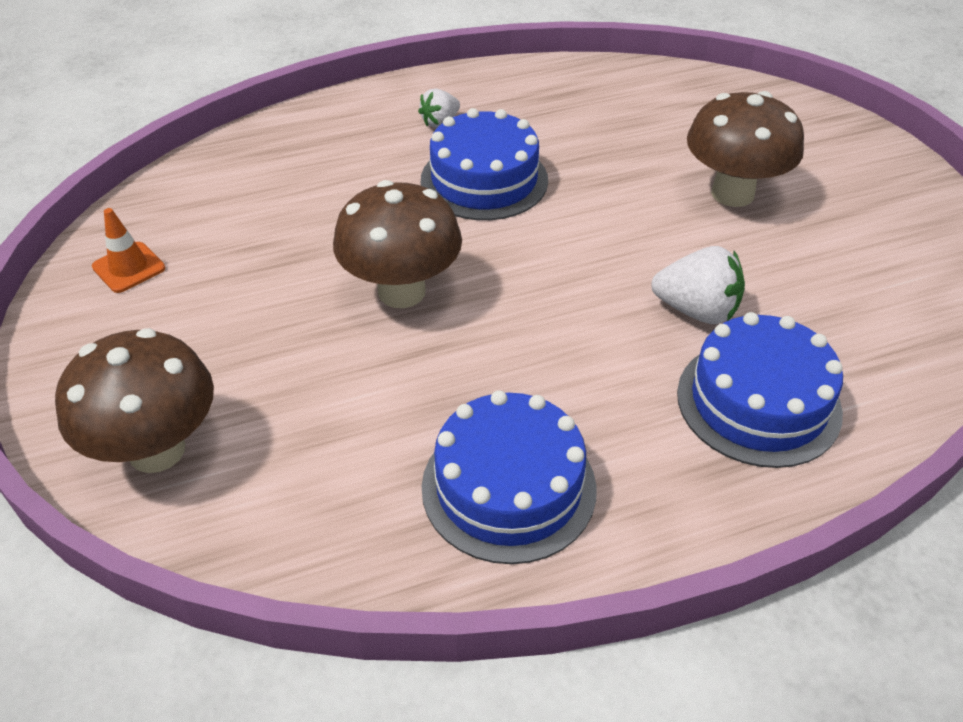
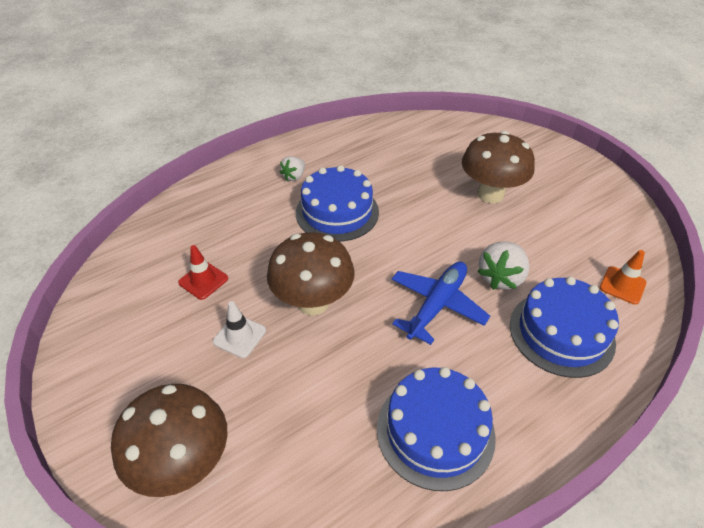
camera: 15 degrees left, 0 degrees up
(129, 267) = (115, 323): orange traffic cone -> orange traffic cone (622, 285)
(261, 236) = (203, 280): none -> red traffic cone
(284, 314) = (239, 336): none -> white traffic cone
(581, 329) = (437, 305): none -> blue plane
(696, 310) = (501, 277): white strawberry -> white strawberry turned 120 degrees clockwise

